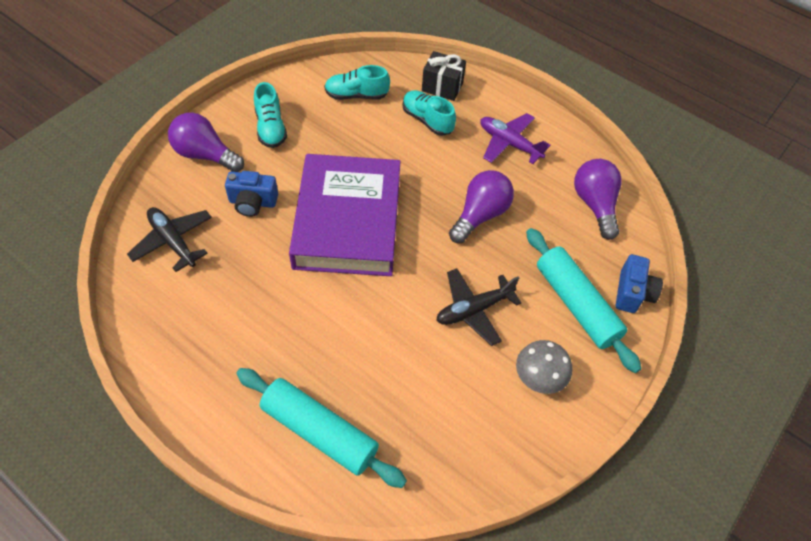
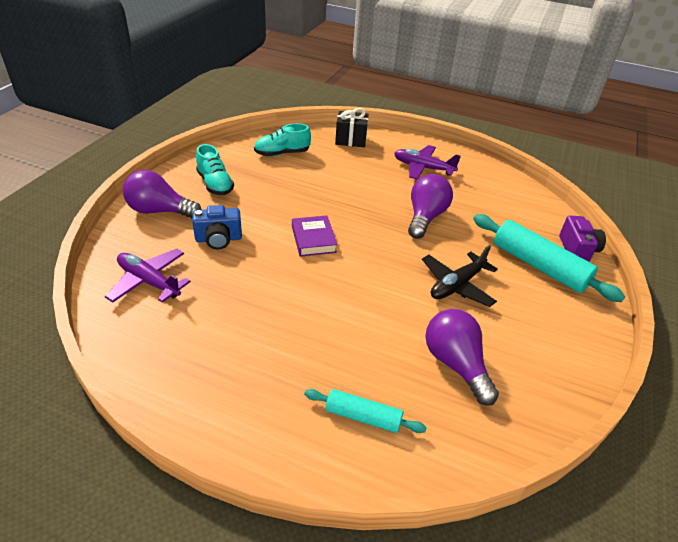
camera: 15 degrees left, 15 degrees down
(173, 241) = (149, 281): black plane -> purple plane
(319, 431) = (363, 416): turquoise rolling pin -> turquoise rolling pin, size x0.57
(348, 221) = (313, 239): purple book -> purple book, size x0.41
(427, 120) = (349, 162): turquoise shoe -> none
(538, 378) = (541, 326): grey mushroom -> none
(595, 205) = (512, 197): purple light bulb -> purple light bulb (456, 364)
(632, 293) = (577, 250): blue camera -> purple camera

